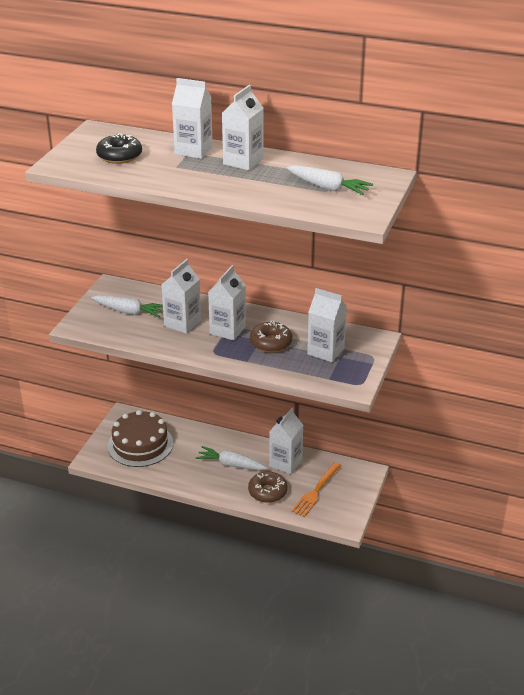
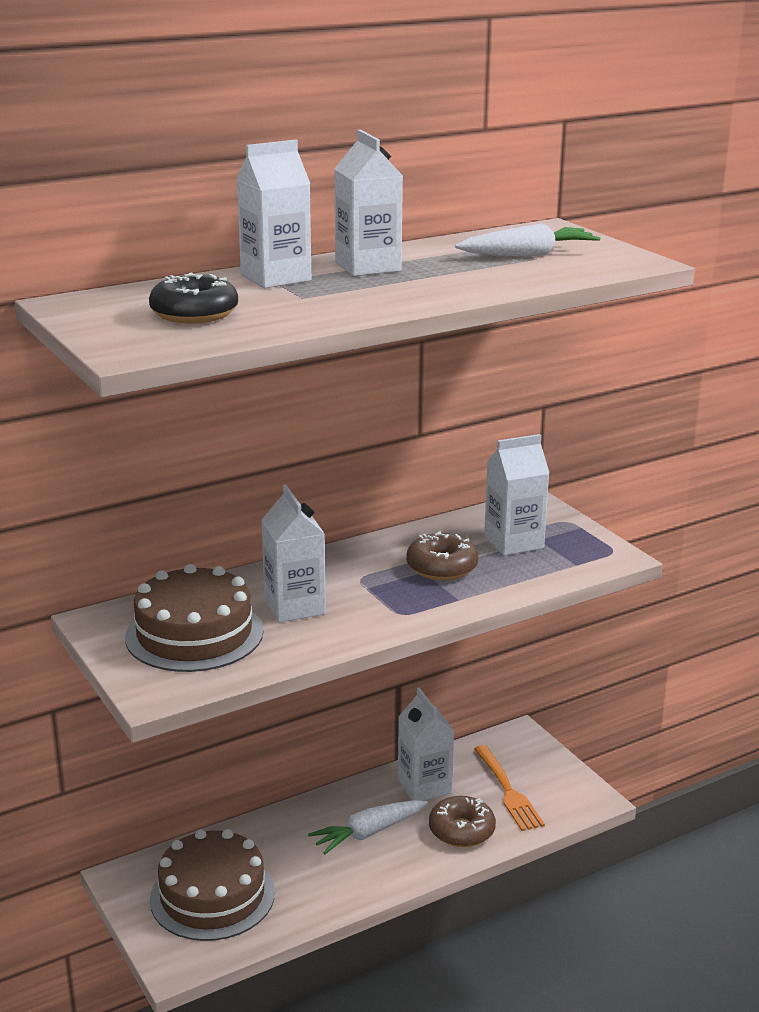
camera: 50 degrees left, 10 degrees down
(129, 312) = (194, 634): white carrot -> brown cake
(227, 330) = (365, 583): white carton -> none

